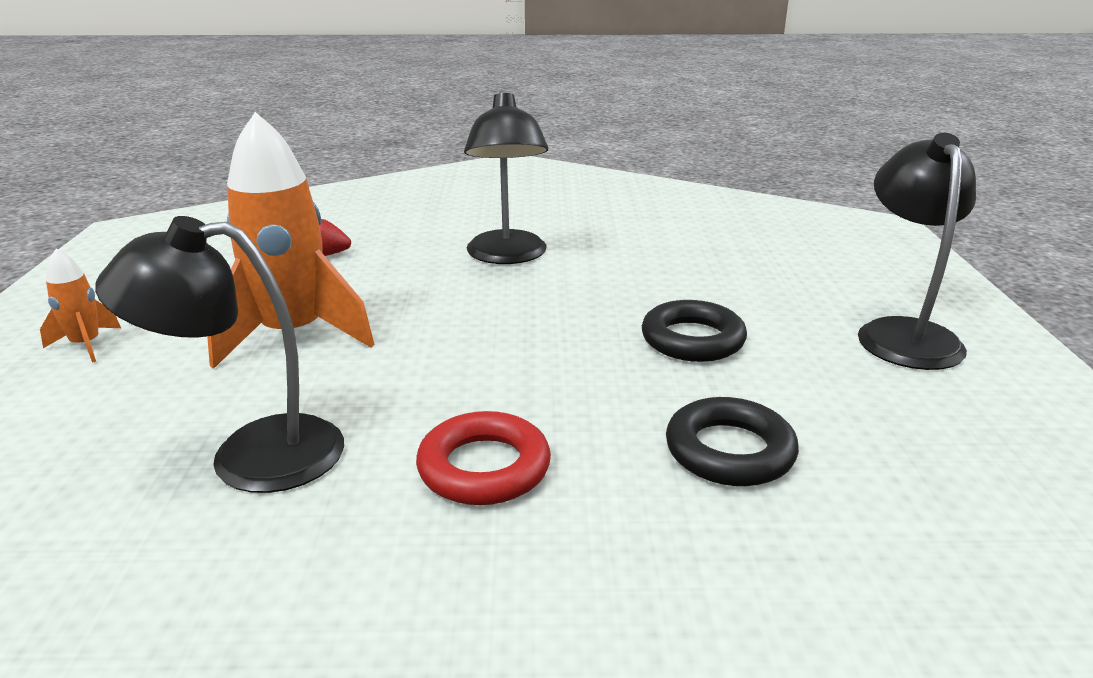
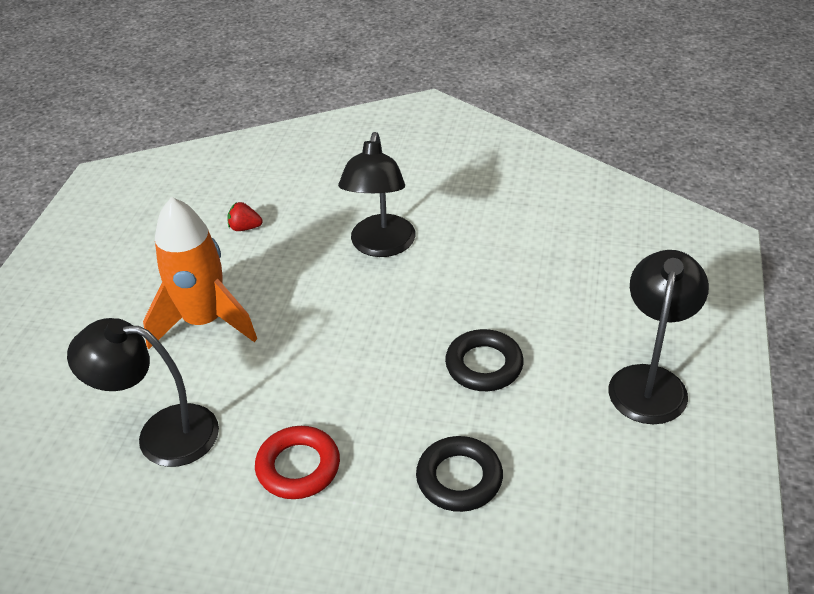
camera: 15 degrees right, 15 degrees up
(86, 345) = (70, 313): orange rocket -> none

